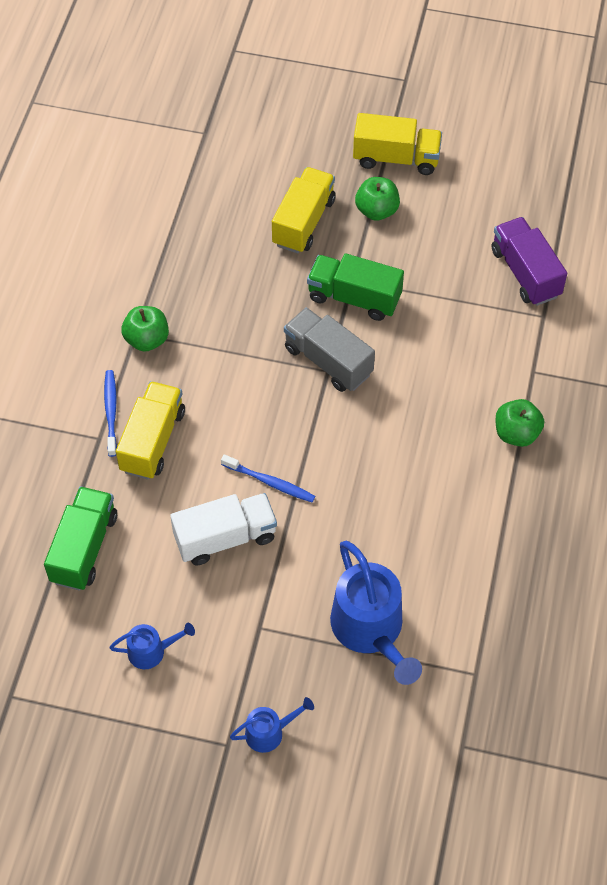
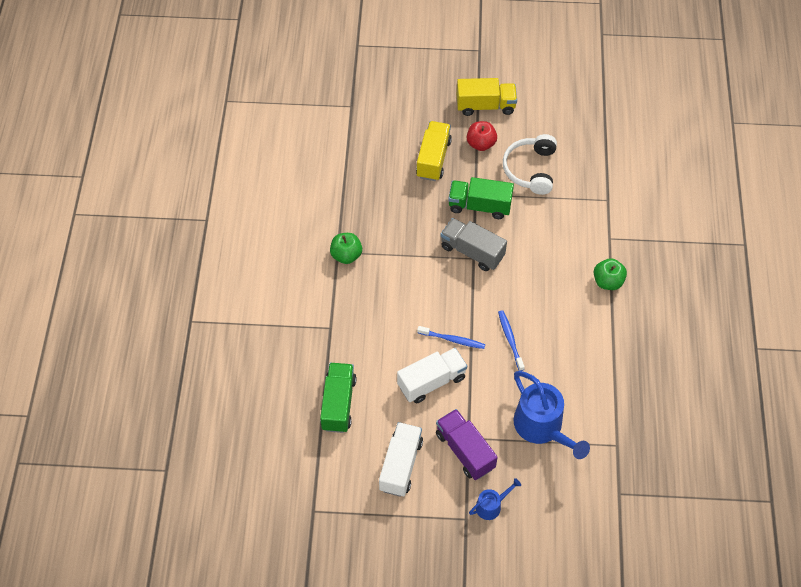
camera: 10 degrees left, 0 degrees up
(111, 412) = (334, 309): blue toothbrush -> blue toothbrush (510, 340)
(152, 441) = (367, 324): yellow truck -> none
(152, 651) = (400, 465): blue watering can -> white truck
(377, 210) = (481, 144): green apple -> red apple
(440, 257) = (530, 169): none -> white headphones
(525, 273) = (589, 172): purple truck -> purple truck (465, 450)

